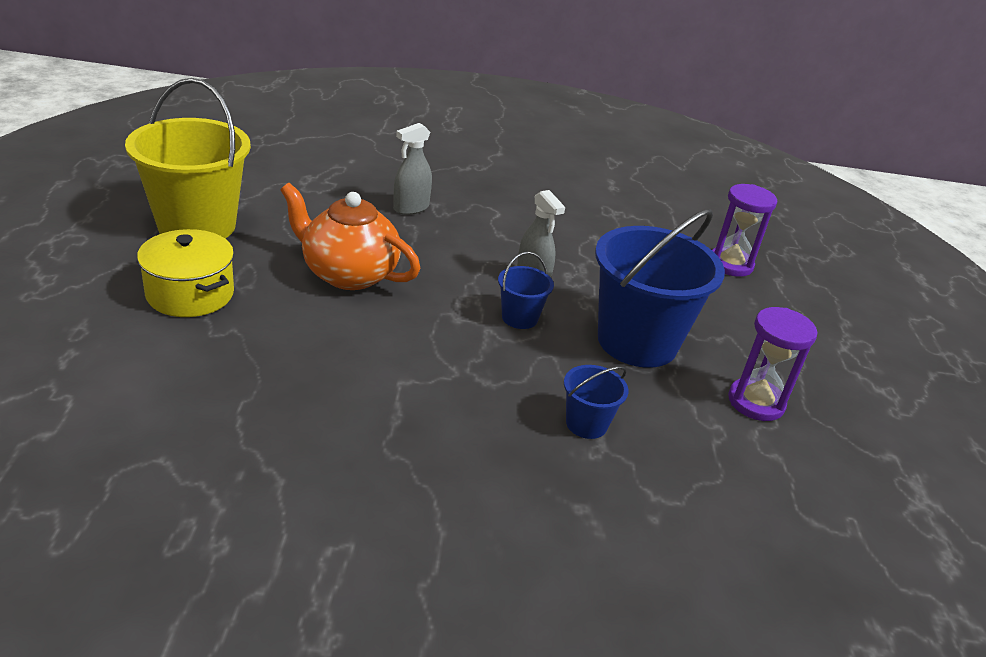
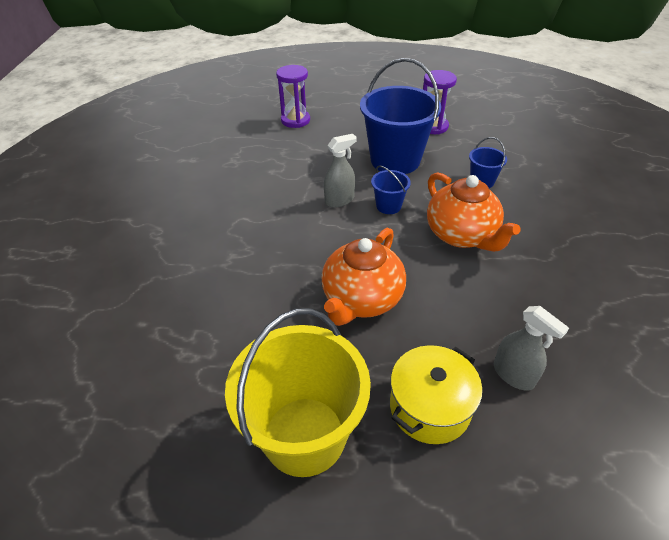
camera: 85 degrees left, 10 degrees up
(411, 208) = (241, 270): grey spray bottle -> grey spray bottle (513, 374)
(450, 371) = (461, 235): none -> orange teapot

